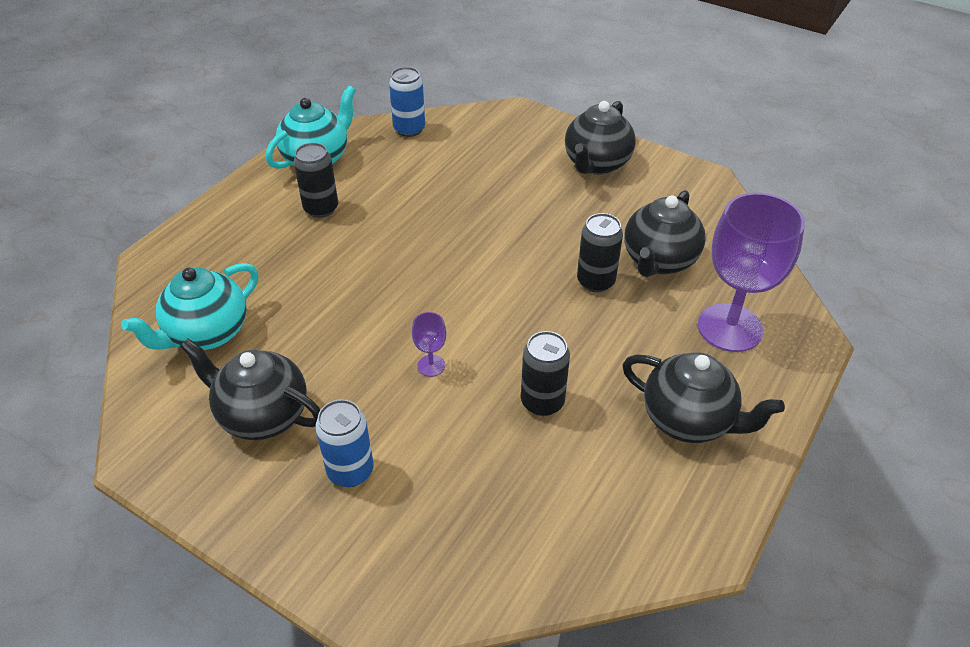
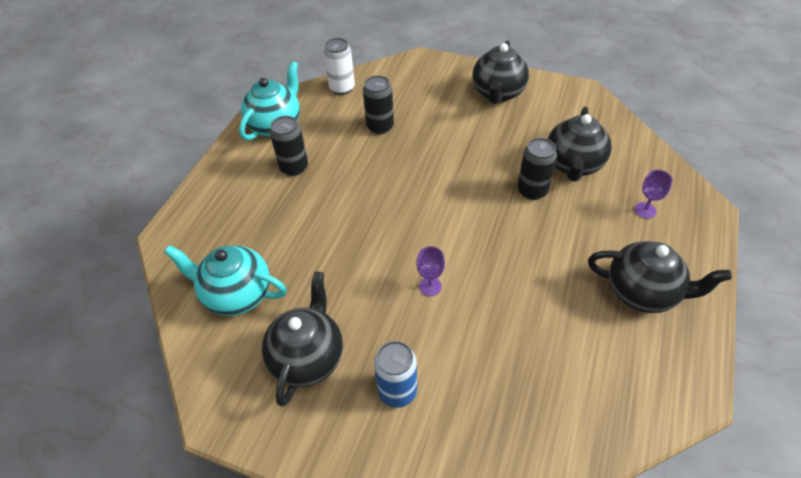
camera: 10 degrees left, 5 degrees up
(207, 334) = (236, 294): turquoise teapot -> turquoise teapot turned 75 degrees clockwise
(262, 415) = (308, 357): black teapot -> black teapot turned 90 degrees clockwise
(409, 129) = (342, 88): blue can -> white can
(542, 402) = (527, 300): black can -> black can (380, 127)
(730, 328) = (645, 210): purple goblet -> purple goblet, size x0.42

